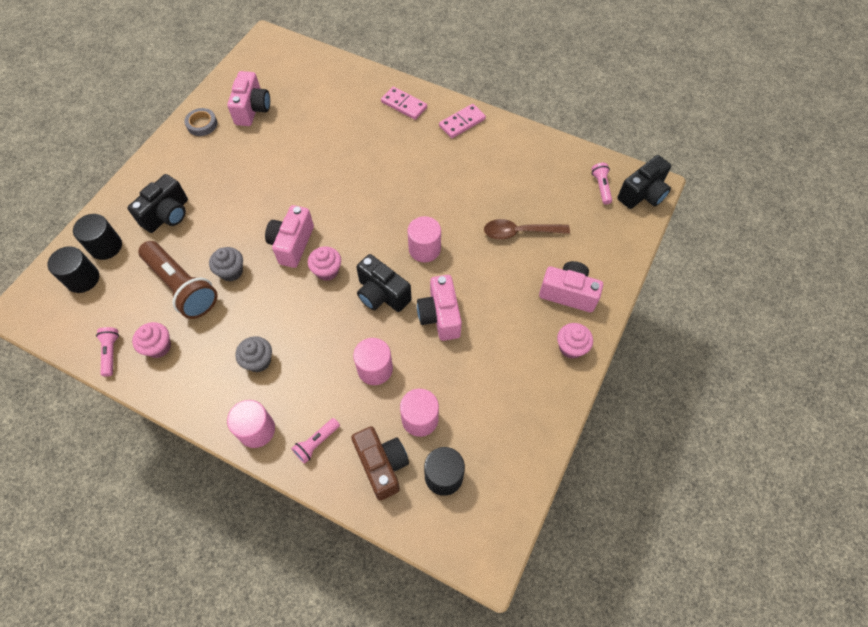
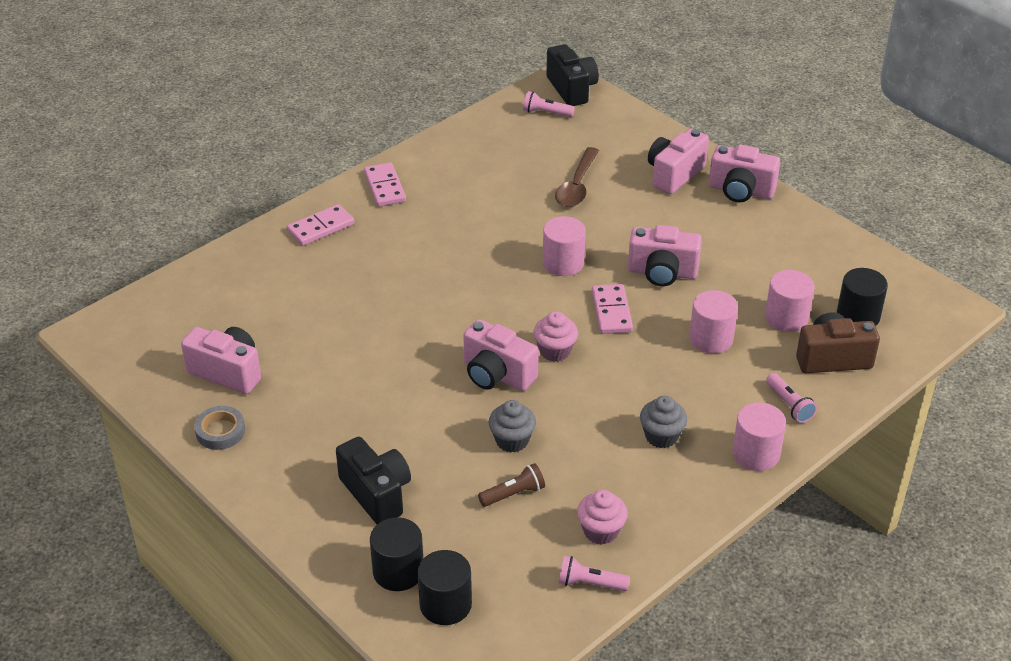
camera: 70 degrees left, 20 degrees down
(182, 287) = (513, 494): brown flashlight -> brown flashlight, size x0.47
(382, 294) = (611, 311): black camera -> pink domino
(571, 347) = (740, 191): pink cupcake -> pink camera

